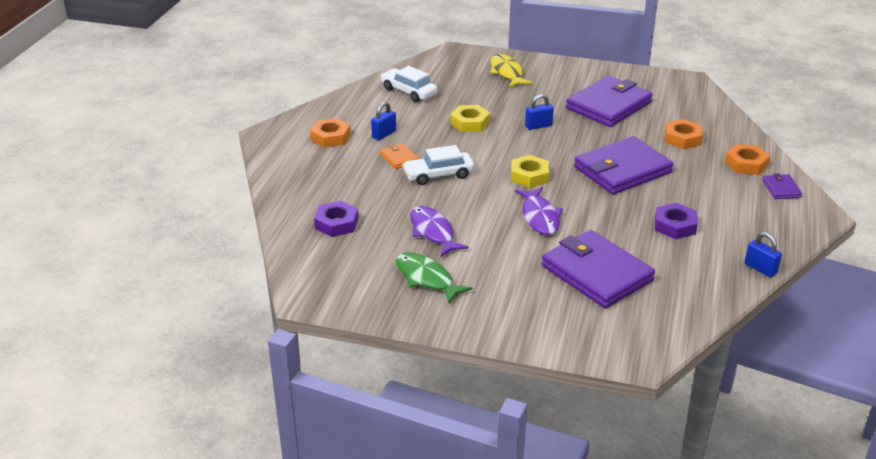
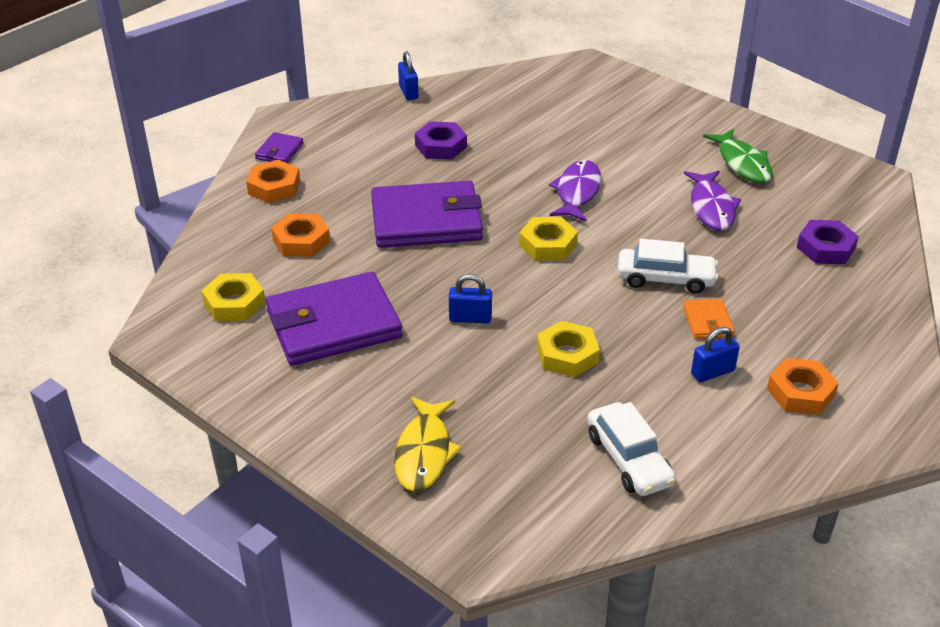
camera: 155 degrees left, 5 degrees up
(597, 273) = (566, 126): purple wallet -> none
(673, 101) = (234, 303): none -> yellow nut

